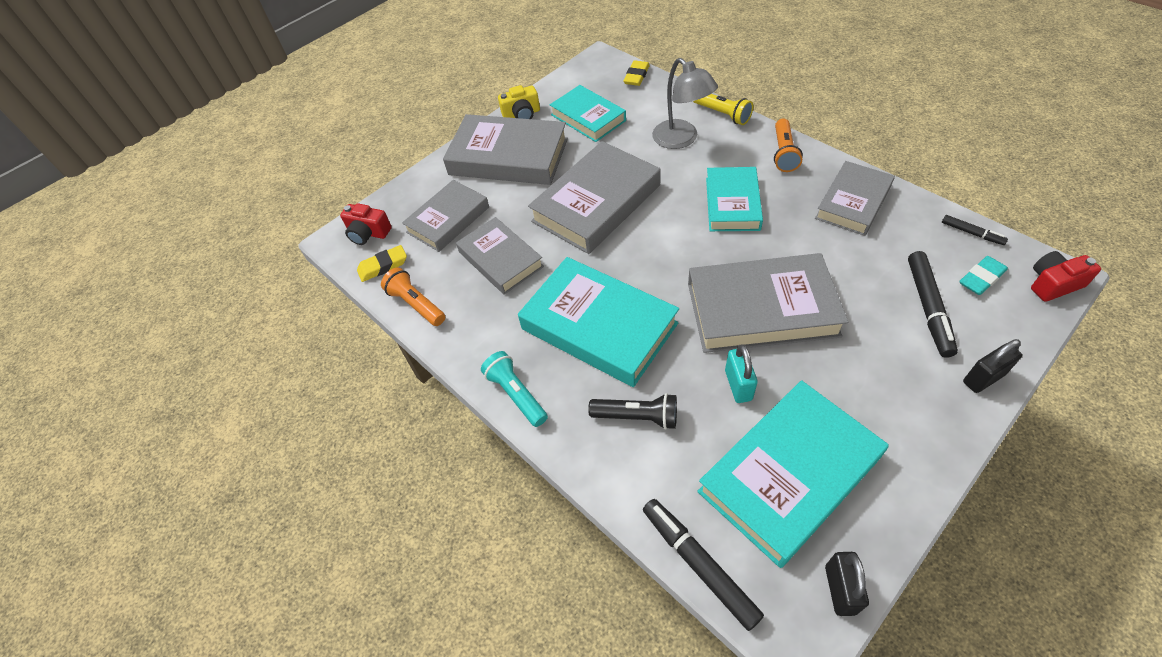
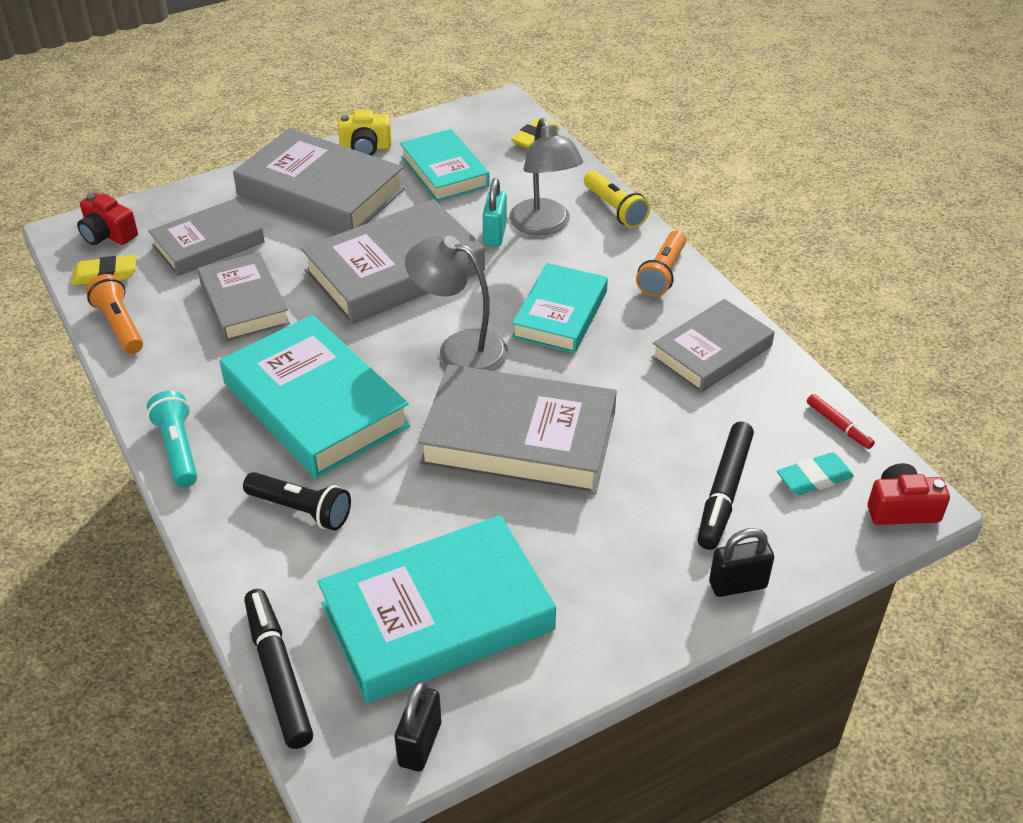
camera: 10 degrees right, 10 degrees down
(677, 250) = (459, 348): none -> grey lamp
(738, 385) = (438, 510): turquoise padlock -> turquoise padlock (495, 234)
(972, 233) = (838, 425): black marker -> red marker

